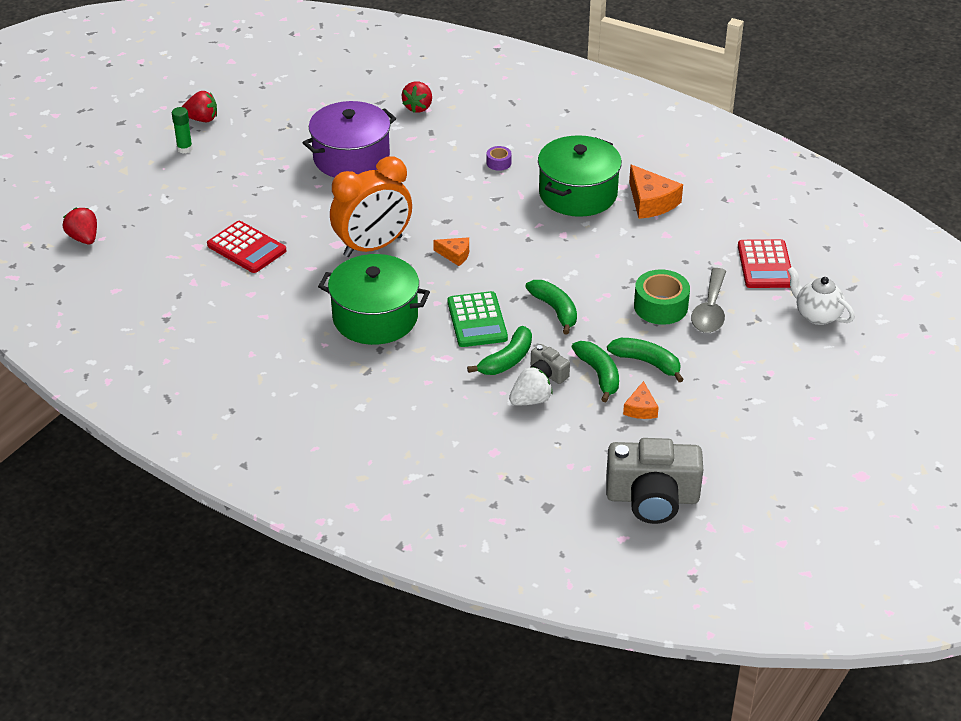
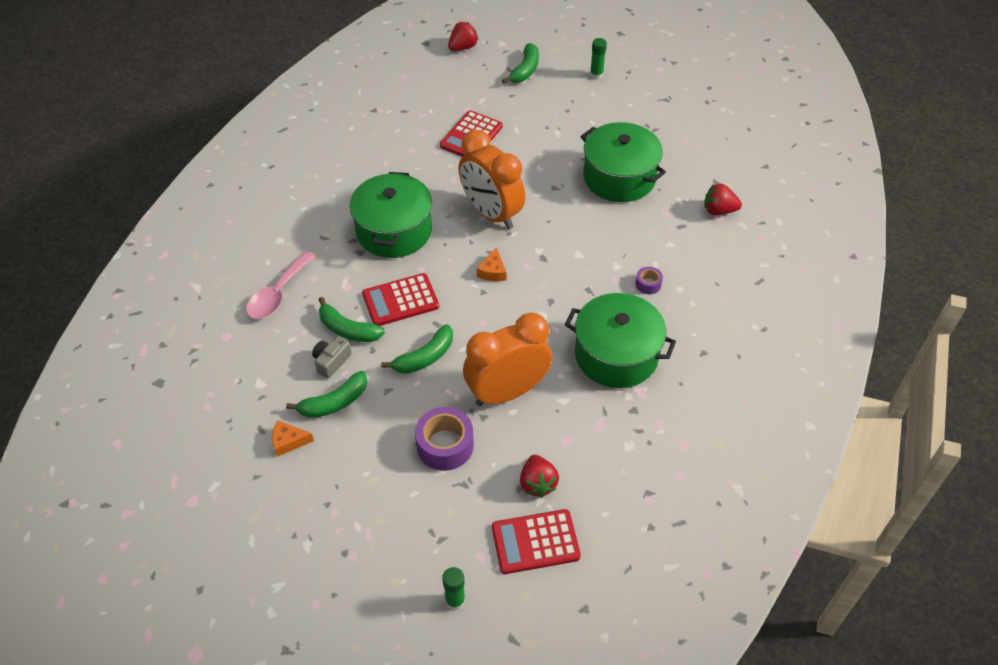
camera: 80 degrees right, 10 degrees up
(202, 119) = (642, 76): red strawberry -> red strawberry (537, 483)
(351, 158) = (619, 177): purple pot -> green pot
(443, 410) = (278, 294): none -> pink spoon
(477, 320) = (400, 300): green calculator -> red calculator
(530, 400) = (294, 354): white strawberry -> none
(607, 262) = (507, 392): none -> orange clock
(647, 363) = (356, 441): green banana -> green banana (525, 70)
(651, 202) = (621, 421): orange cheese -> none
(652, 498) = (167, 462): grey camera -> none
(660, 306) = (445, 445): green tape -> purple tape
(710, 310) = (446, 491): grey spoon -> none
(816, 315) = (455, 601): white teapot -> green glue stick

